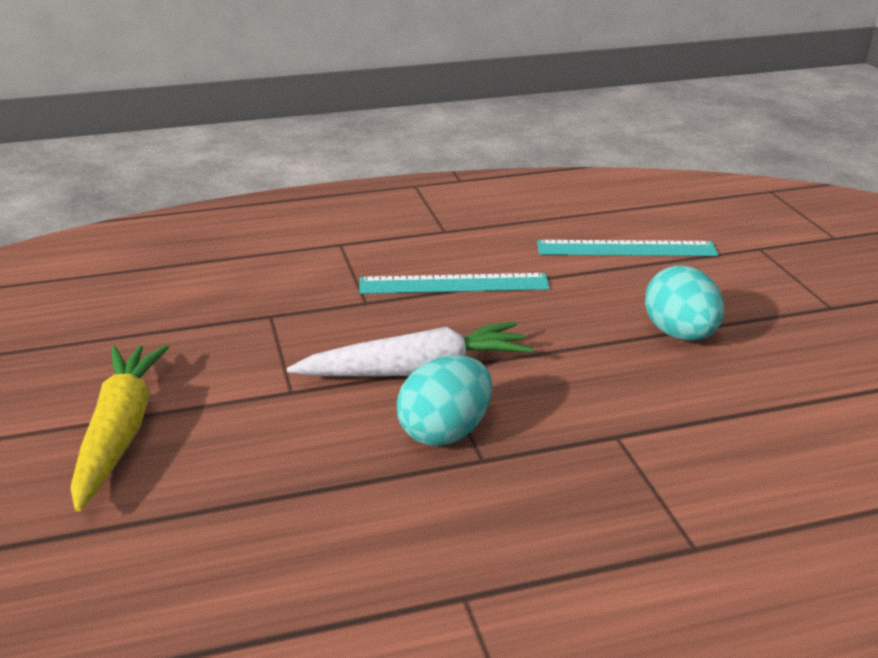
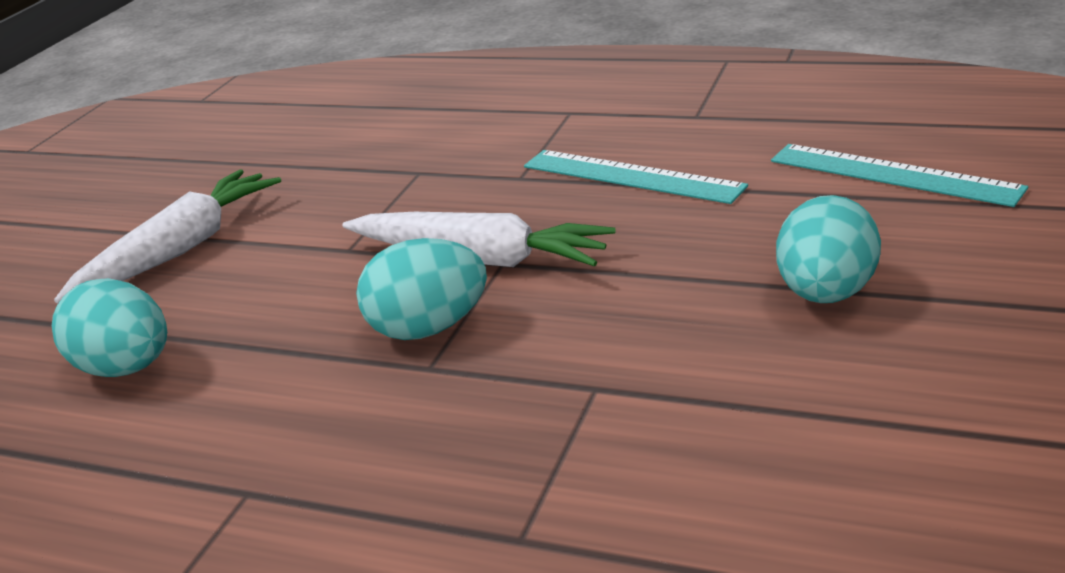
camera: 40 degrees right, 0 degrees up
(120, 433) = (180, 250): yellow carrot -> white carrot
(213, 546) = (126, 368): none -> turquoise egg

